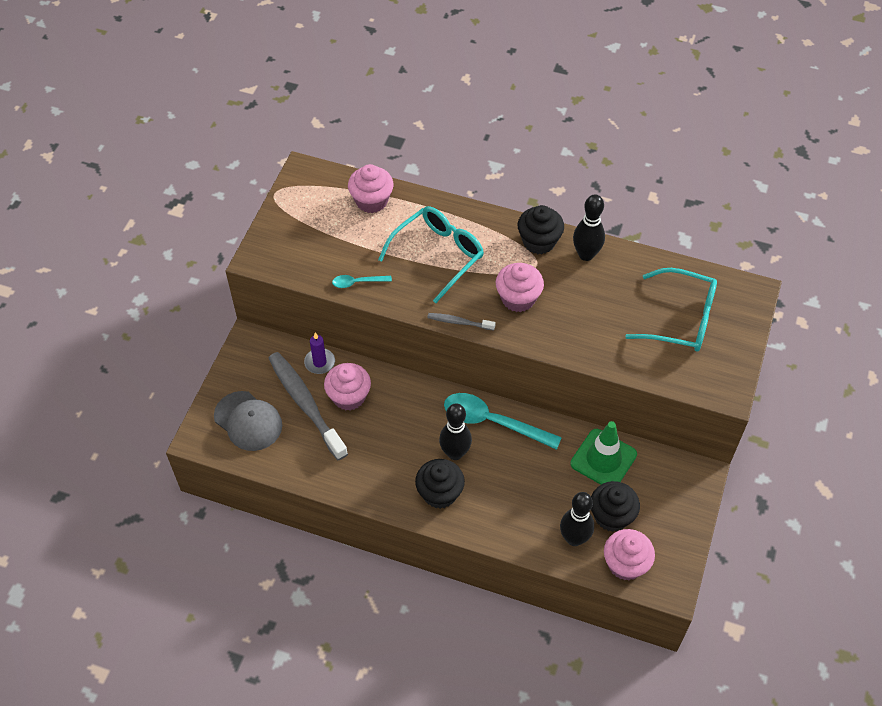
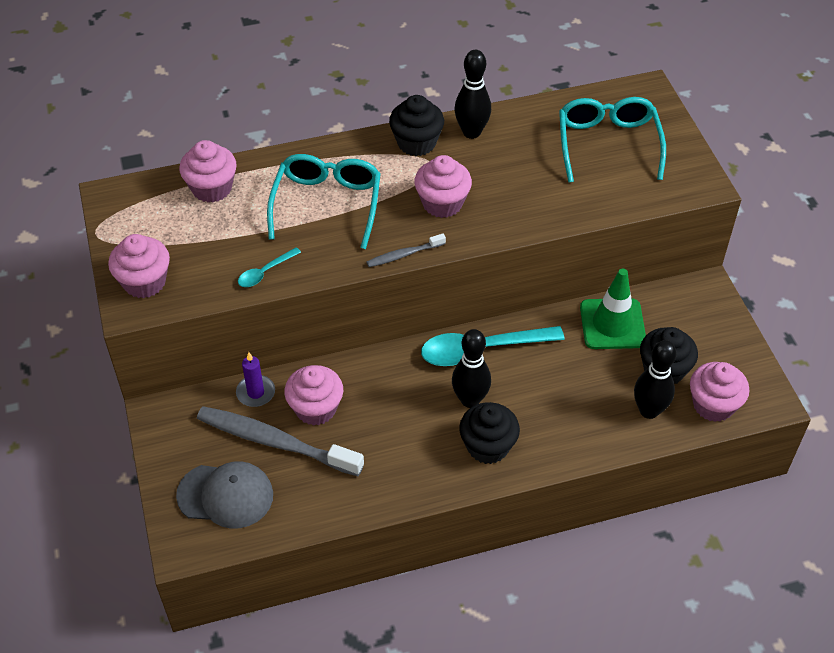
camera: 35 degrees left, 5 degrees down
(277, 246) = (144, 282): none -> pink cupcake
(681, 319) = (608, 144): turquoise glasses -> turquoise glasses turned 75 degrees counterclockwise

